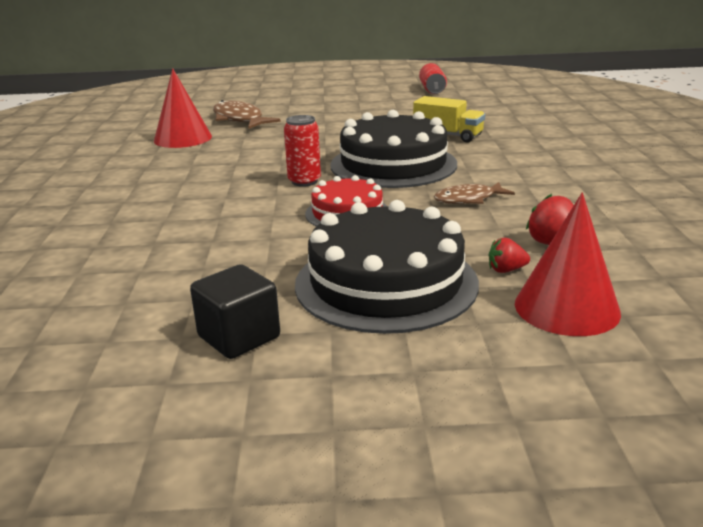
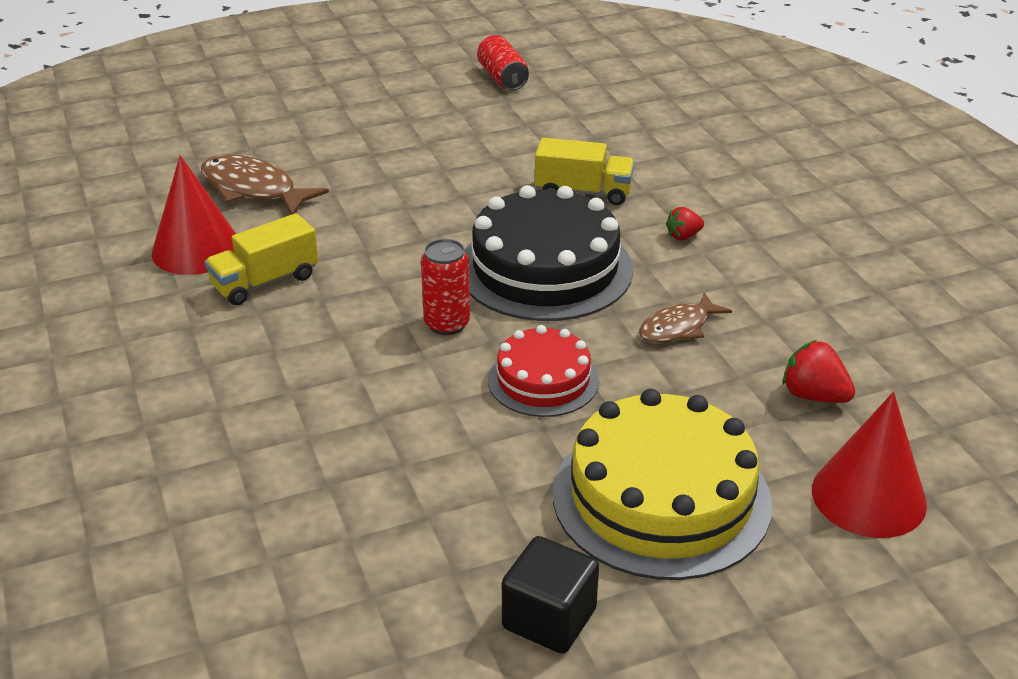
camera: 20 degrees left, 10 degrees up
(208, 154) = (265, 282): none -> yellow truck
(386, 283) = (661, 497): black cake -> yellow cake
(506, 270) = (781, 449): red strawberry -> red strawberry (683, 236)

